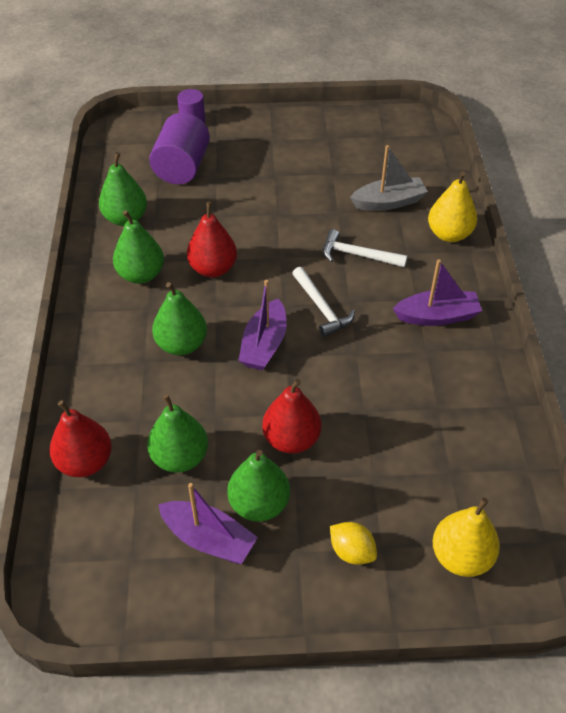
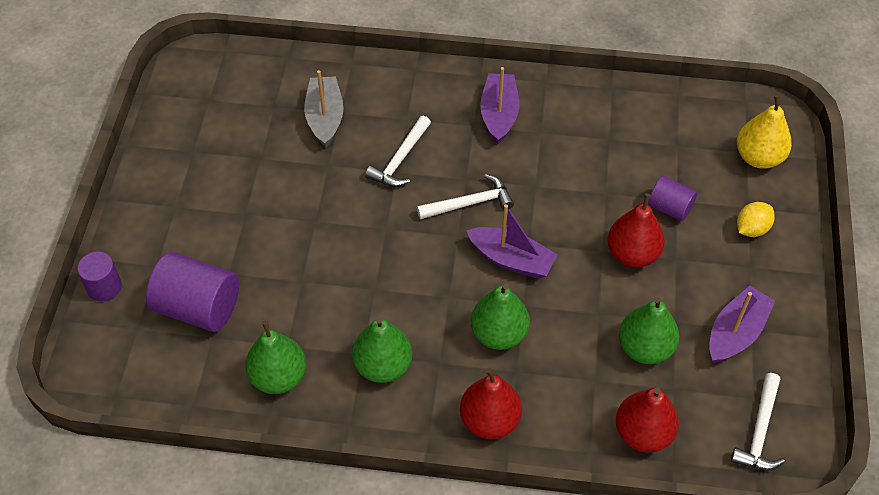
camera: 80 degrees left, 5 degrees up
(91, 565) = (759, 431): none -> white hammer
(213, 269) = (390, 293): red pear -> red pear (489, 420)
(259, 504) = (701, 289): green pear -> none
(360, 469) = (669, 208): none -> purple cylinder
(449, 234) = (388, 79): yellow pear -> none

